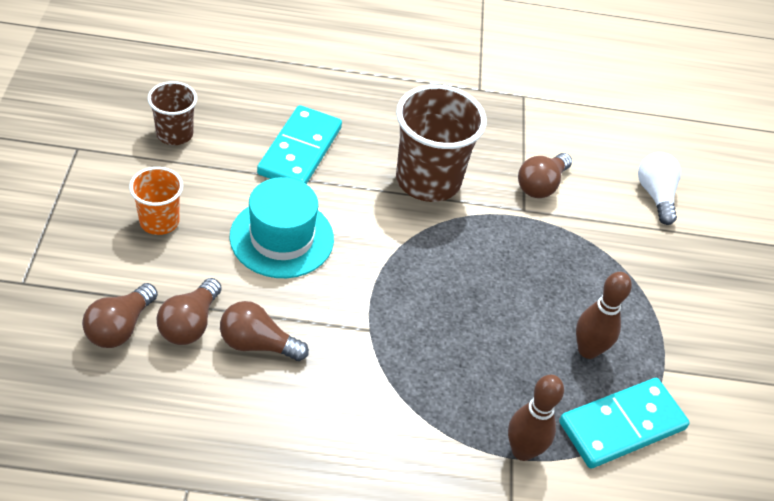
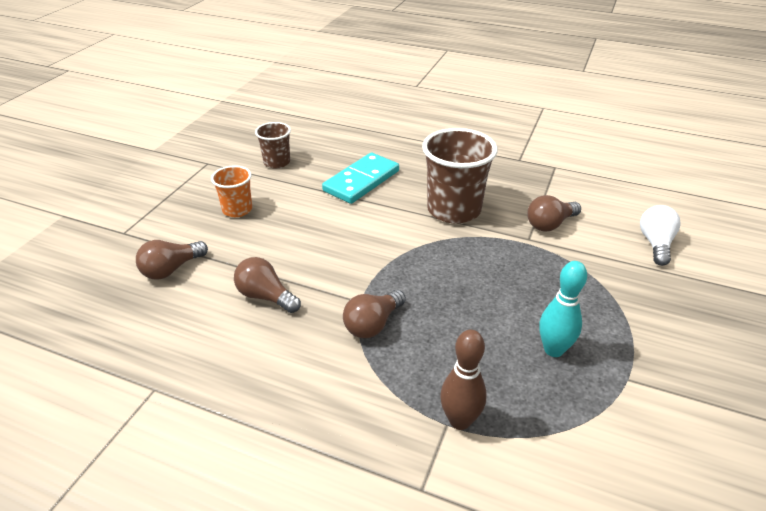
camera: 25 degrees right, 10 degrees down
(190, 324) = (222, 275): brown light bulb -> brown light bulb (373, 324)
(282, 238) = (321, 231): turquoise hat -> none
(588, 350) = (553, 350): brown bowling pin -> turquoise bowling pin
(622, 425) = (569, 419): turquoise domino -> none

